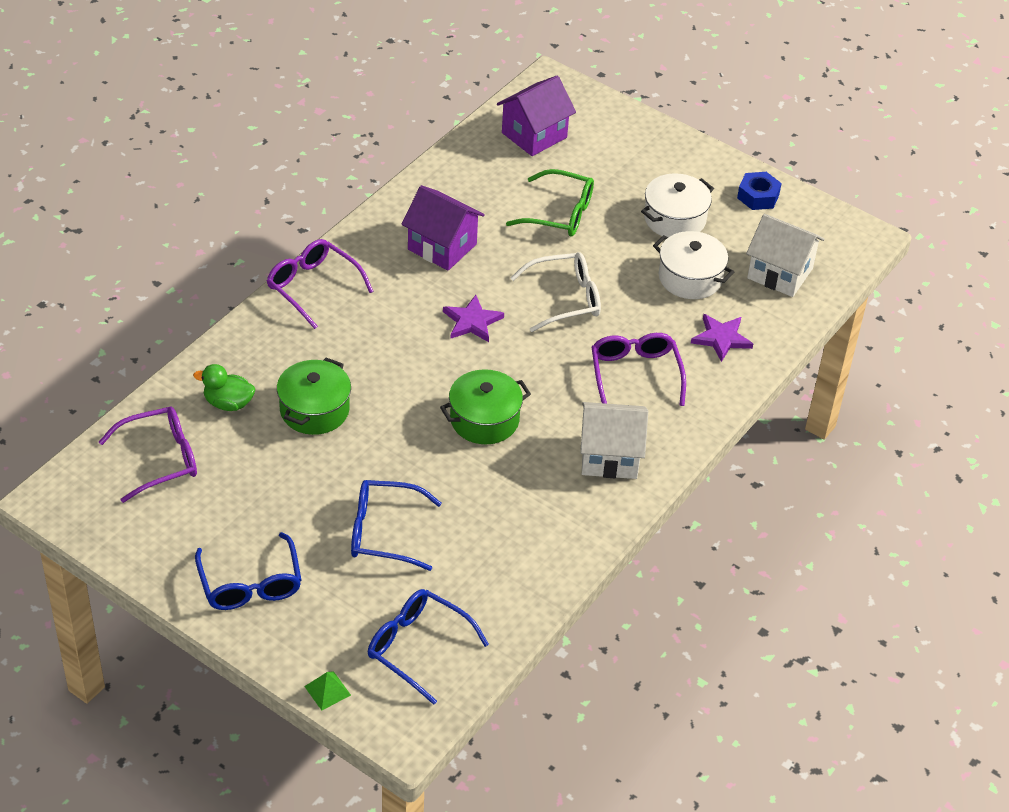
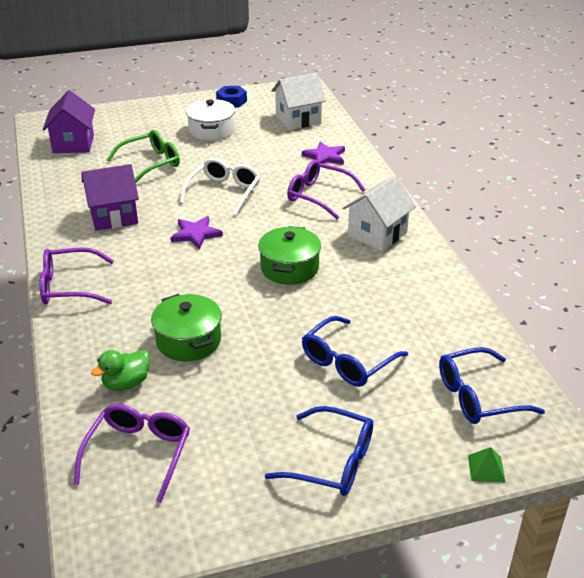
camera: 50 degrees left, 10 degrees down
(690, 278) = (264, 146): white pot -> none

